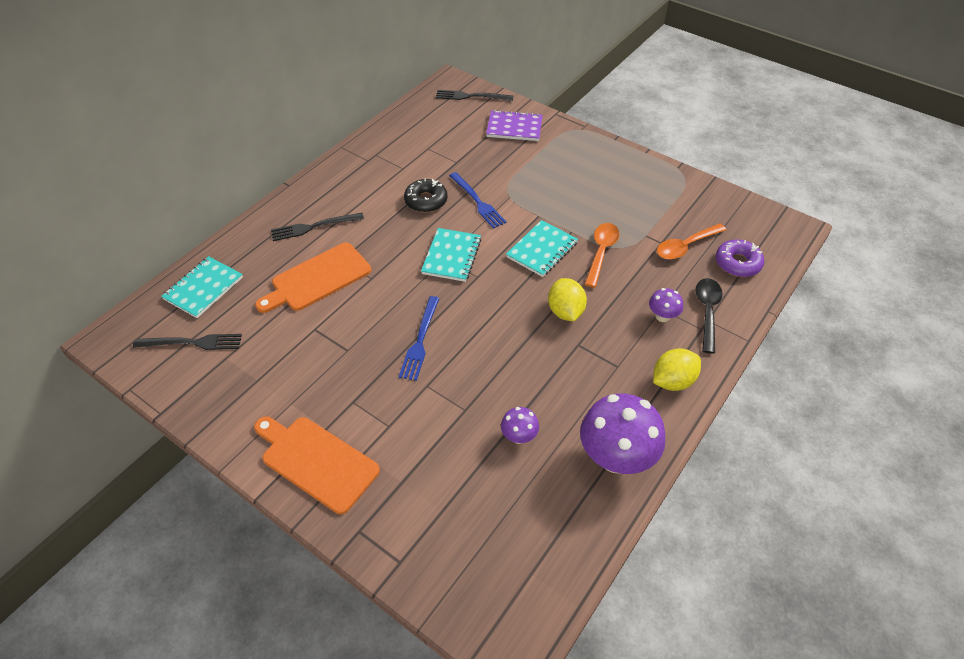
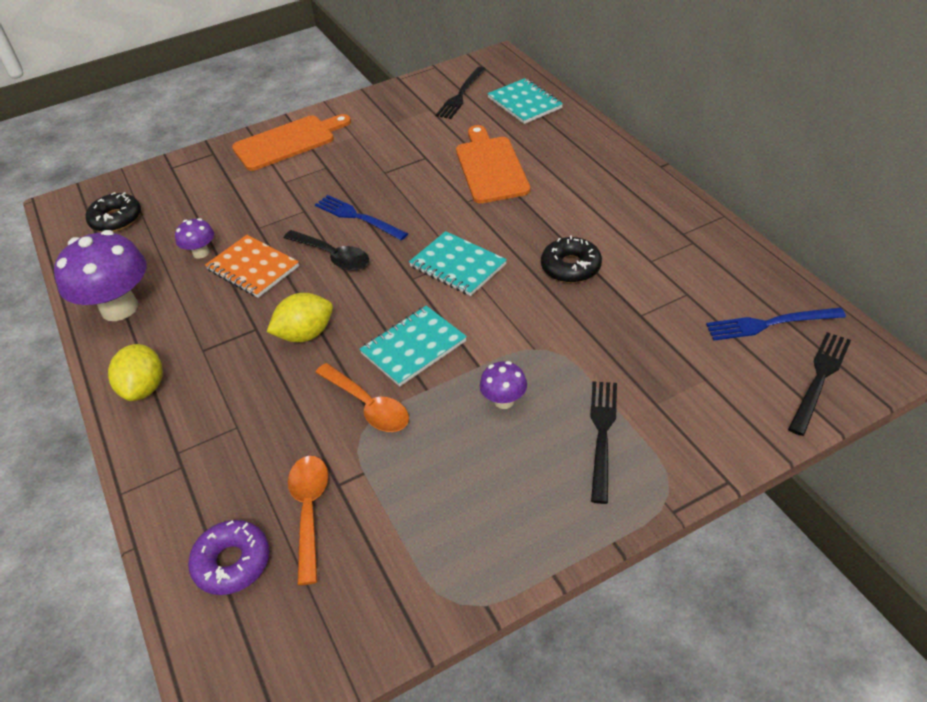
camera: 120 degrees right, 5 degrees down
(314, 227) = (573, 174): black fork -> black fork (602, 434)
(477, 202) = (542, 313): blue fork -> blue fork (769, 324)
(509, 556) = (116, 219): none -> black donut
(514, 127) = (704, 407): purple notebook -> none
(517, 383) = (253, 268): none -> orange notebook
(542, 250) = (413, 347): turquoise notebook -> turquoise notebook turned 75 degrees clockwise
(565, 311) = (305, 334): yellow lemon -> yellow lemon turned 45 degrees counterclockwise
(662, 316) = (225, 421): purple mushroom -> purple mushroom (504, 401)
(707, 312) = (192, 472): black spoon -> black spoon (333, 256)

